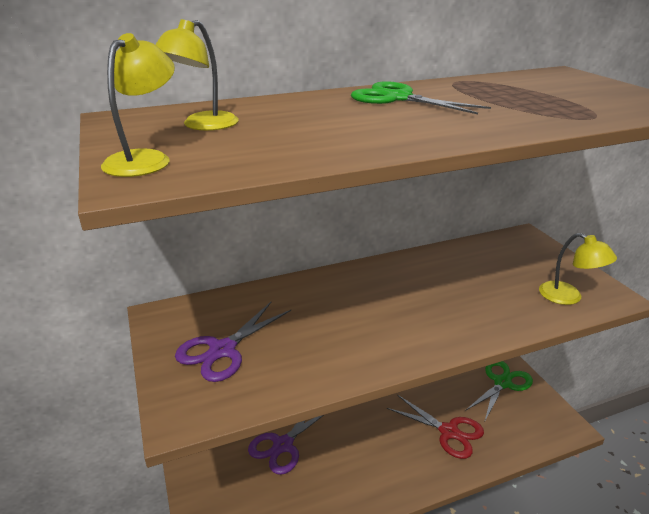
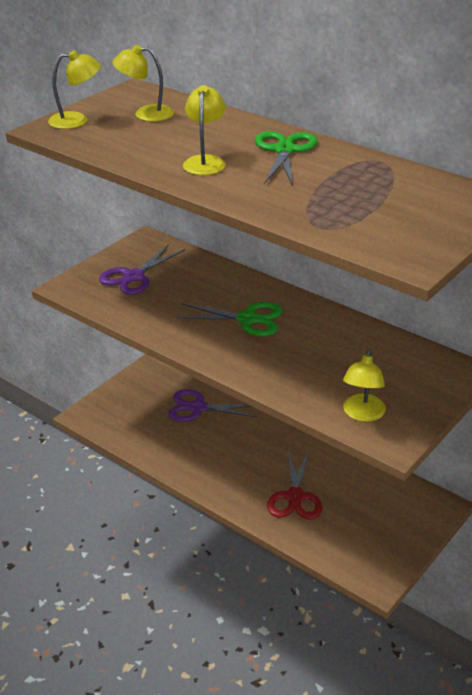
camera: 60 degrees right, 5 degrees up
(222, 350) = (134, 276): purple scissors -> purple scissors turned 60 degrees counterclockwise
(383, 126) = (205, 161): none -> yellow lamp
(502, 383) = (399, 518): green scissors -> green scissors (248, 319)

